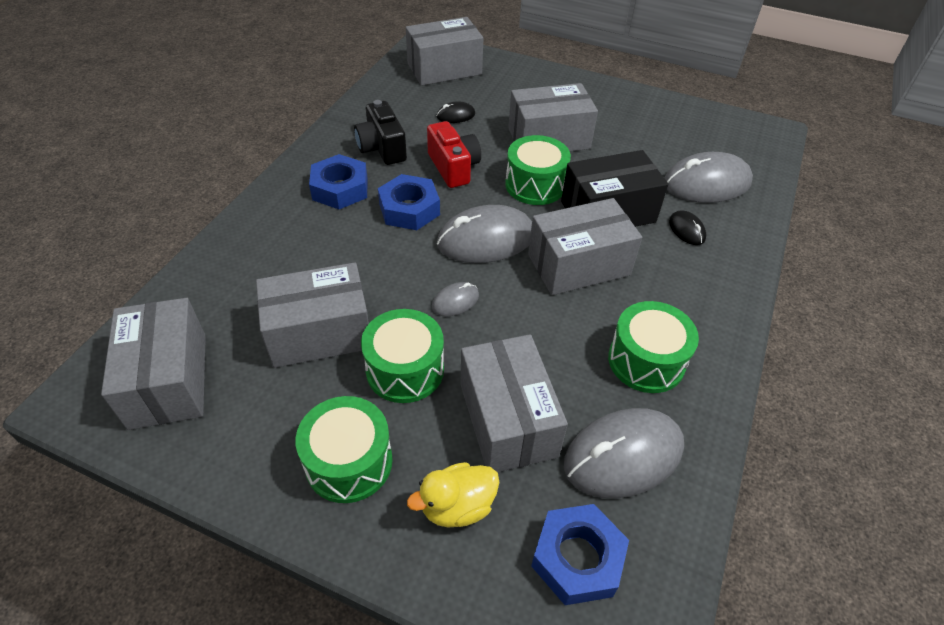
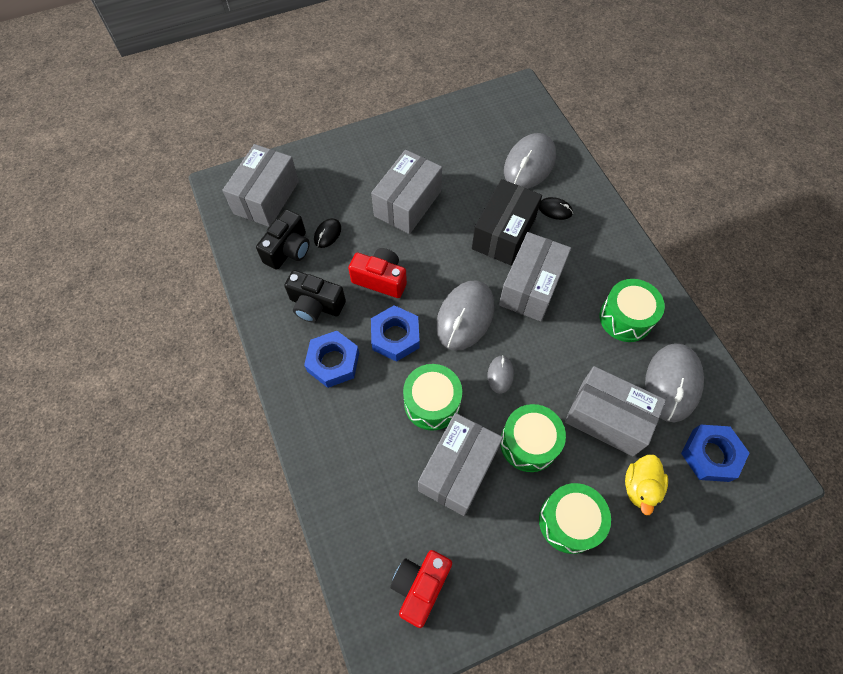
camera: 45 degrees left, 15 degrees up
(168, 380) = (420, 586): grey box -> red camera
(413, 105) = (288, 250): none -> black camera
(535, 185) = (443, 249): green drum -> green drum (432, 403)

